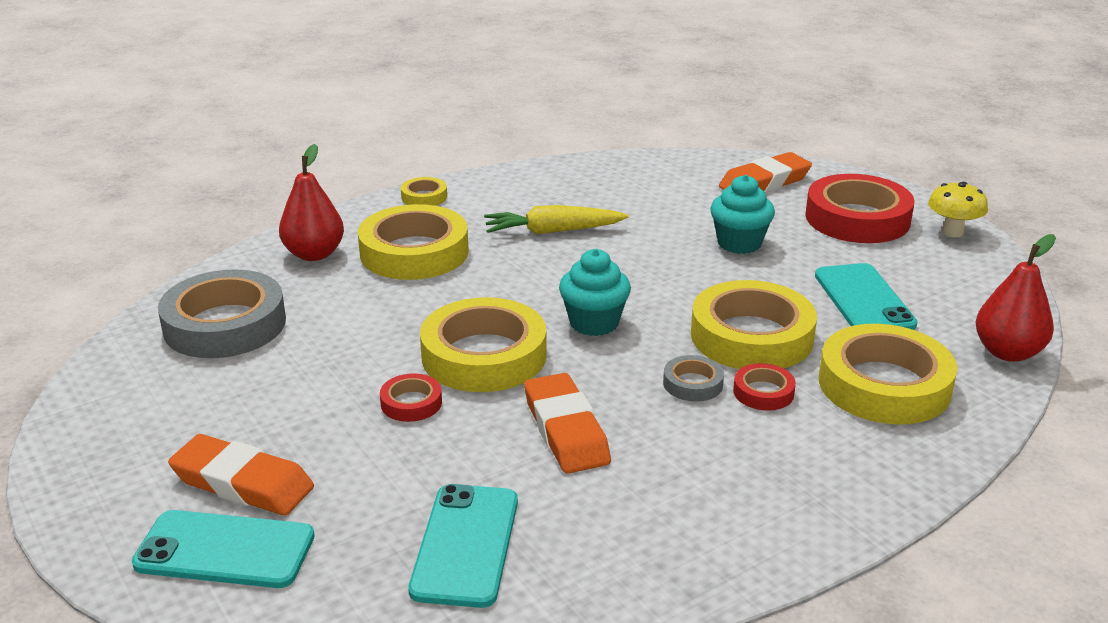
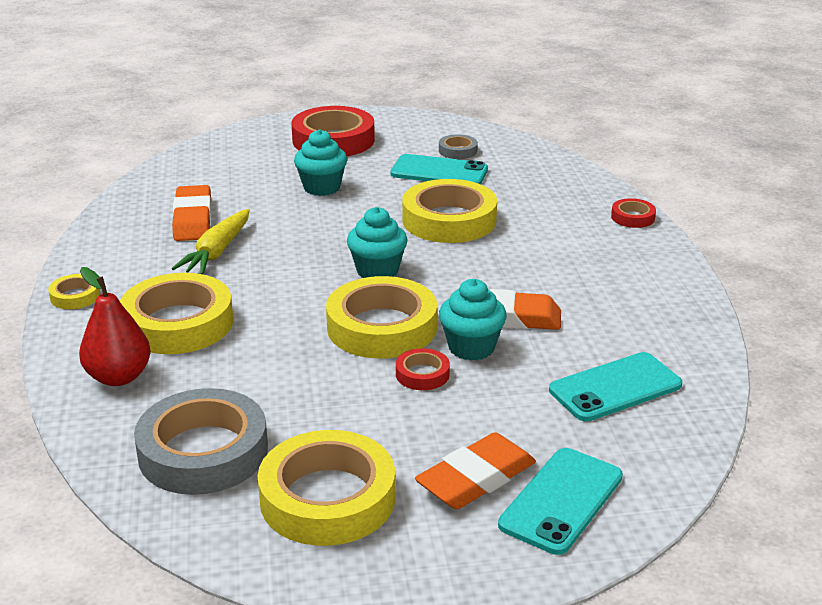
camera: 65 degrees left, 0 degrees up
(465, 545) = (615, 388): turquoise phone -> turquoise phone turned 60 degrees counterclockwise
(483, 421) = (471, 347): none -> turquoise cupcake
(693, 384) = (488, 256): grey tape -> grey tape (458, 151)
(763, 392) = (518, 236): red tape -> red tape (632, 217)
(764, 182) = (242, 152): orange eraser -> orange eraser (193, 219)
(884, 385) = (540, 197): yellow tape -> yellow tape (327, 498)
(952, 232) = (385, 119): yellow mushroom -> none
(1008, 352) = (535, 152): red pear -> none

